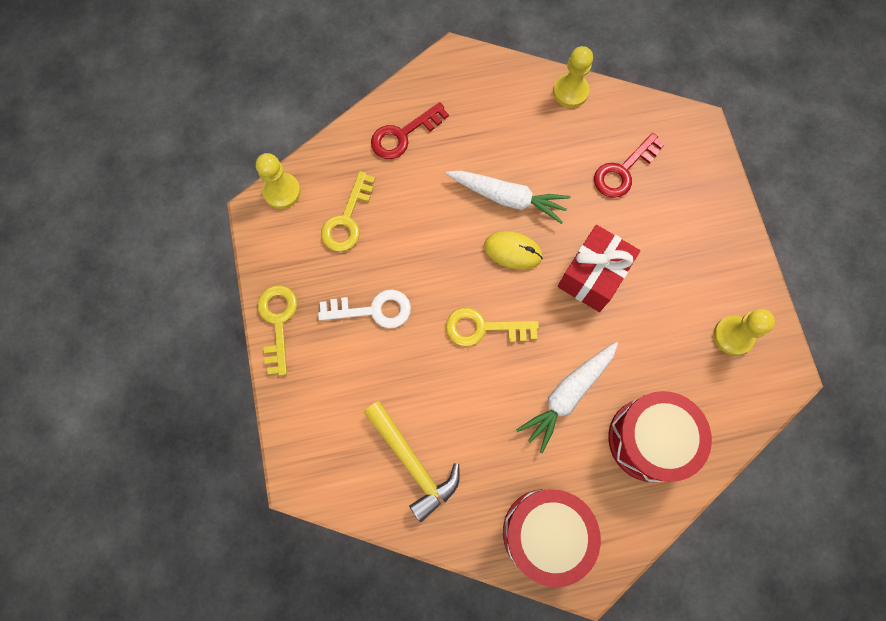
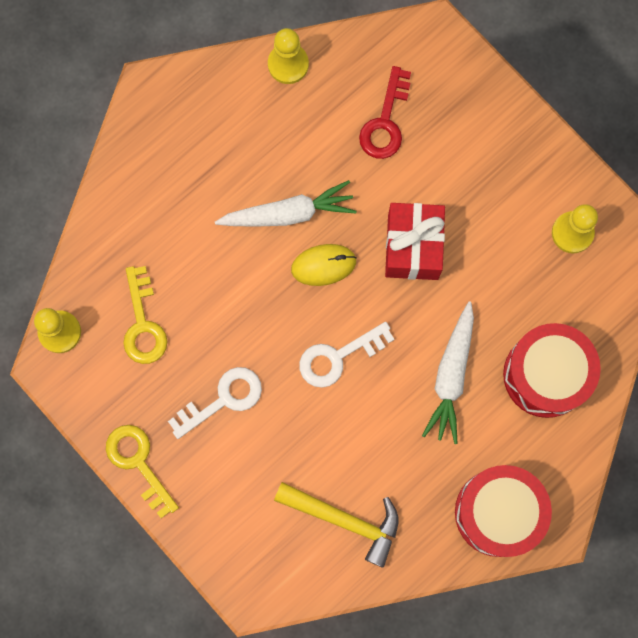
camera: 30 degrees left, 5 degrees up
(403, 135) = (146, 204): red key -> none
(483, 328) = (338, 357): yellow key -> white key

